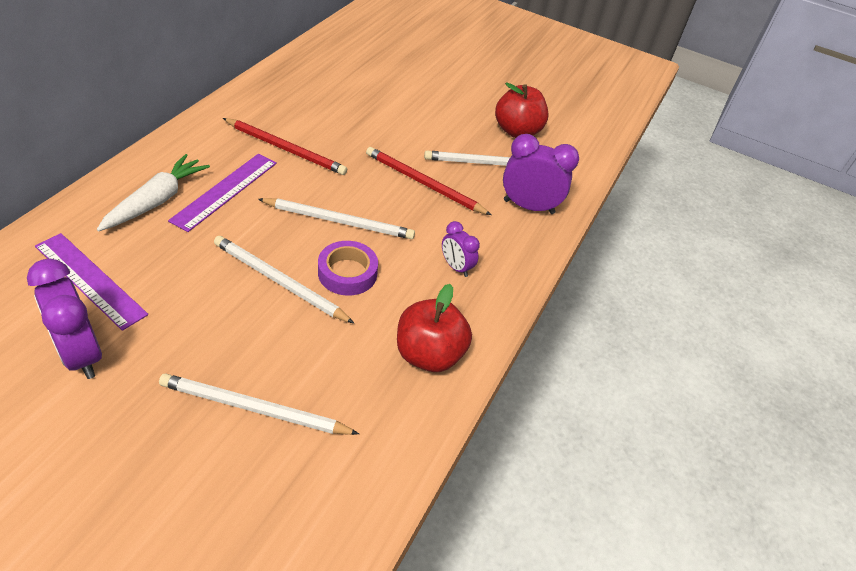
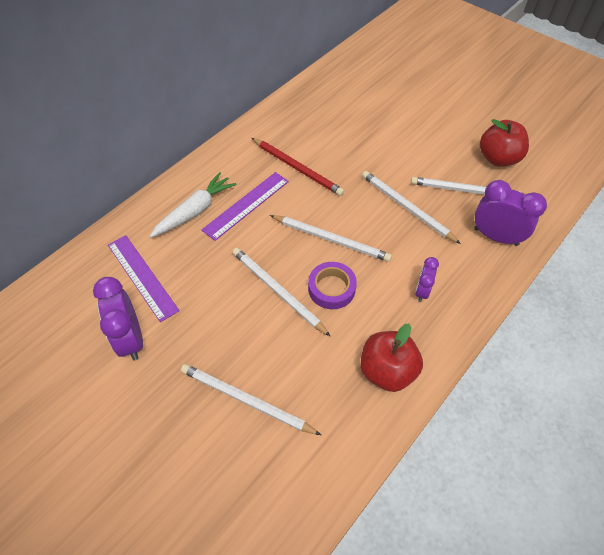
camera: 20 degrees right, 10 degrees up
(423, 183) = (406, 207): red pencil -> white pencil
(456, 267) = (422, 291): purple clock -> purple clock turned 45 degrees clockwise

